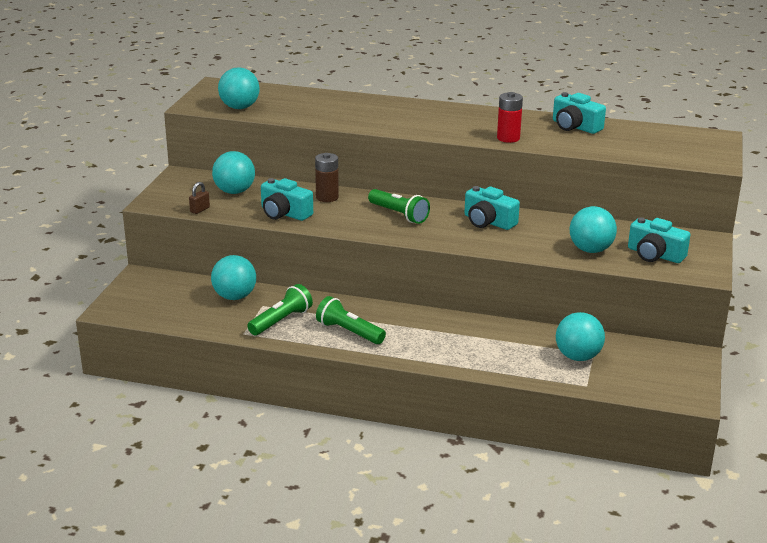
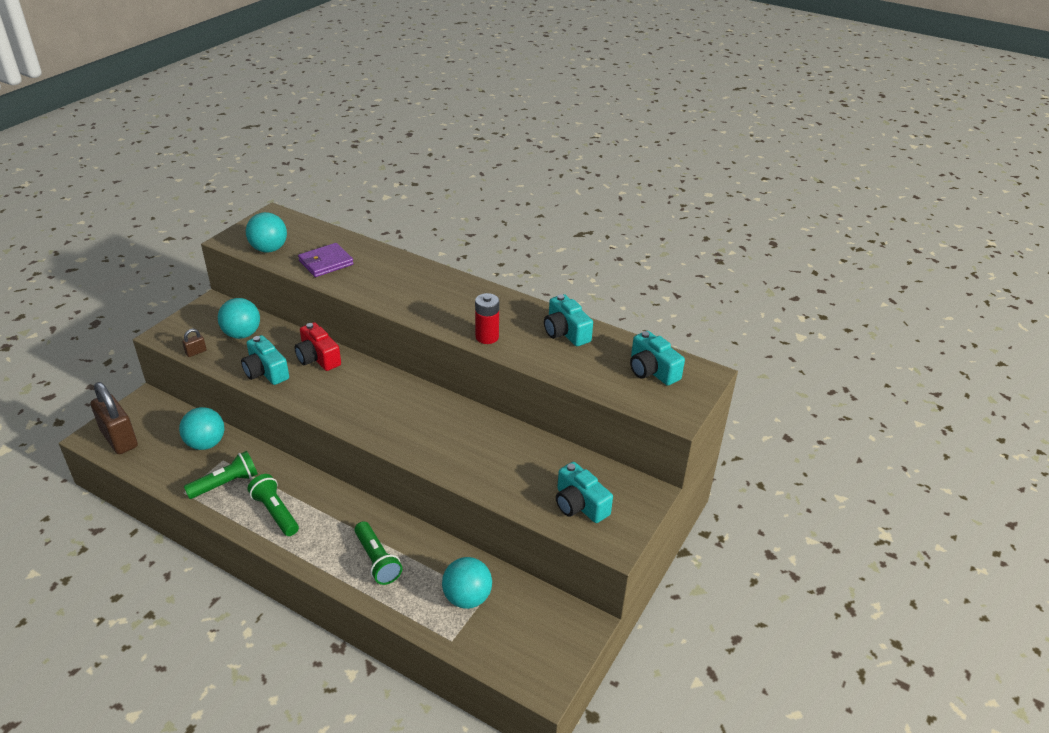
camera: 15 degrees right, 10 degrees up
(140, 307) = (119, 439): none -> brown padlock
(306, 110) = (326, 263): none -> purple wallet
(327, 197) = (318, 358): brown battery -> red camera
(399, 215) = (367, 394): green flashlight -> green flashlight (377, 560)
(488, 222) = (445, 421): turquoise camera -> turquoise camera (652, 370)
(590, 250) = (519, 483): turquoise ball -> none

